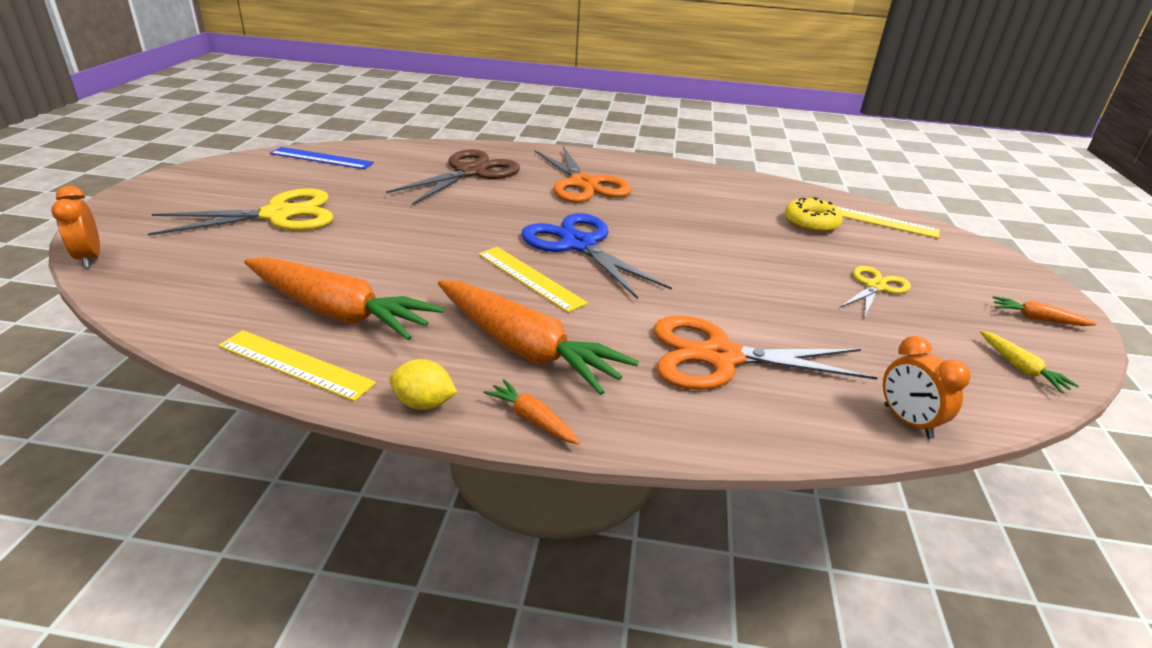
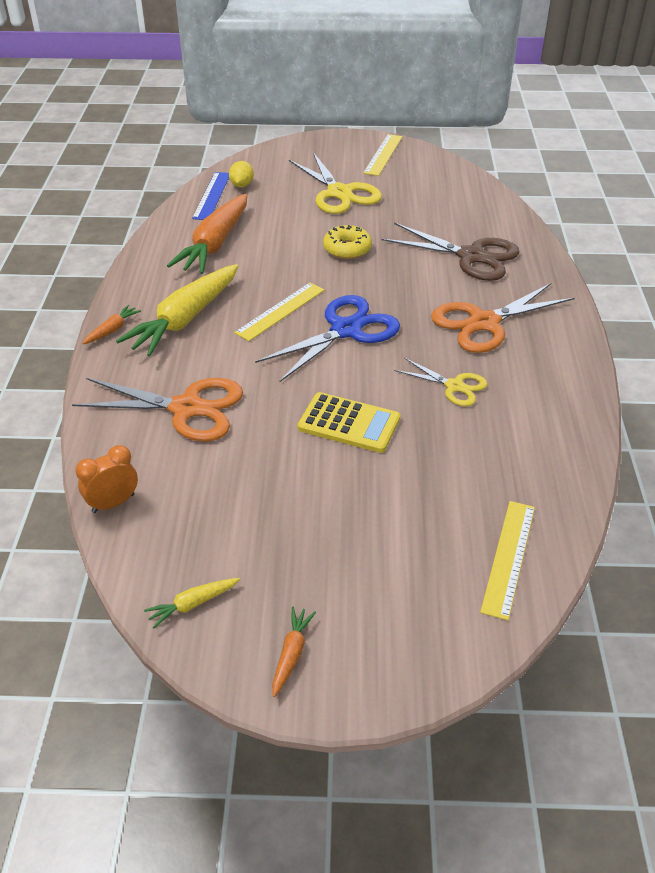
camera: 85 degrees right, 10 degrees up
(89, 258) = (256, 154): orange clock -> none
(295, 364) = (158, 243): yellow ruler -> yellow ruler (383, 154)
(321, 158) = (454, 184): blue ruler -> blue ruler (212, 195)
(424, 403) = (125, 291): yellow lemon -> yellow lemon (242, 185)
(525, 348) = (185, 319): orange carrot -> yellow carrot
(720, 357) = (186, 408): orange scissors -> orange scissors turned 105 degrees clockwise
(734, 261) = (349, 423): none -> yellow calculator
(811, 223) = (468, 491): yellow donut -> yellow donut (347, 249)
(875, 287) = (327, 523): yellow scissors -> yellow scissors (454, 386)

